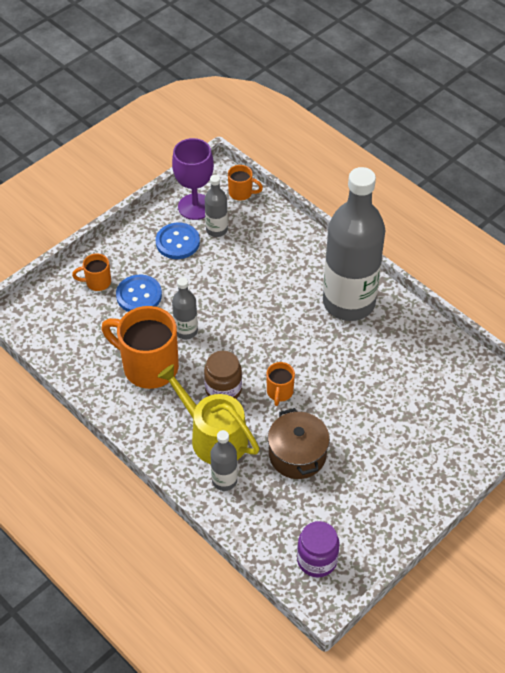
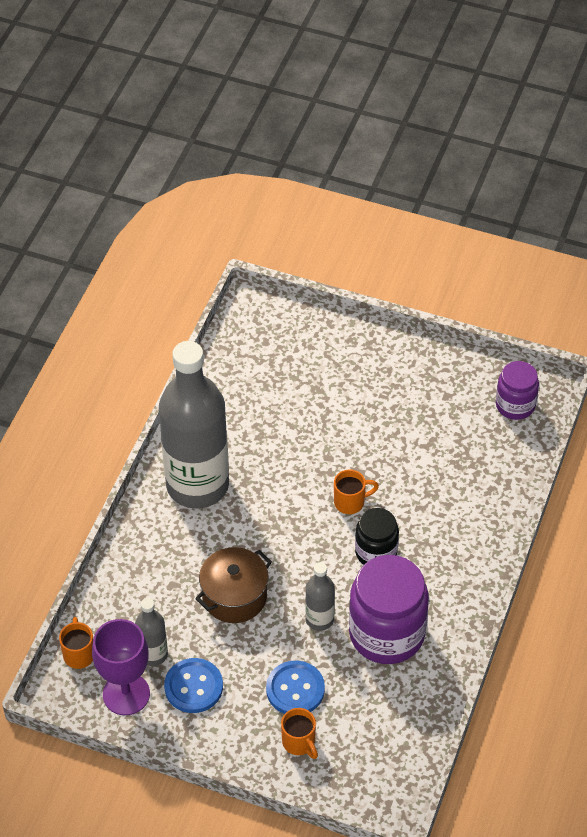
camera: 115 degrees left, 0 degrees up
(148, 366) = (387, 633): orange mug -> purple jar
(213, 436) = (437, 537): yellow watering can -> none
(223, 389) = (376, 552): brown jar -> black jar
(224, 480) = (480, 507): grey bottle -> none
(297, 455) = (415, 460): brown pot -> brown pot (234, 596)

